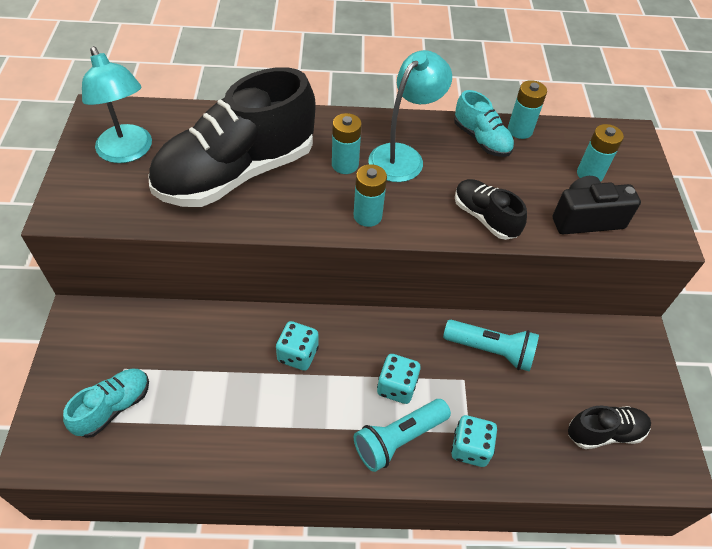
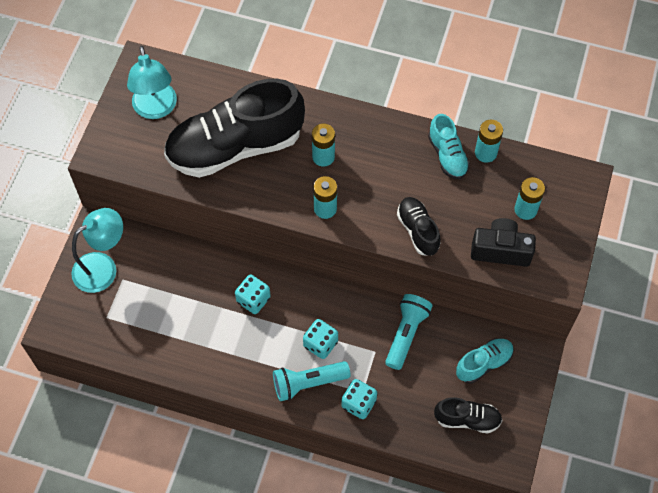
camera: 20 degrees right, 10 degrees up
(113, 407) = (110, 307): turquoise shoe -> turquoise shoe (484, 363)
(403, 156) = (374, 158): turquoise lamp -> turquoise lamp (103, 267)
(491, 351) = (406, 334): turquoise flashlight -> turquoise flashlight turned 105 degrees counterclockwise

